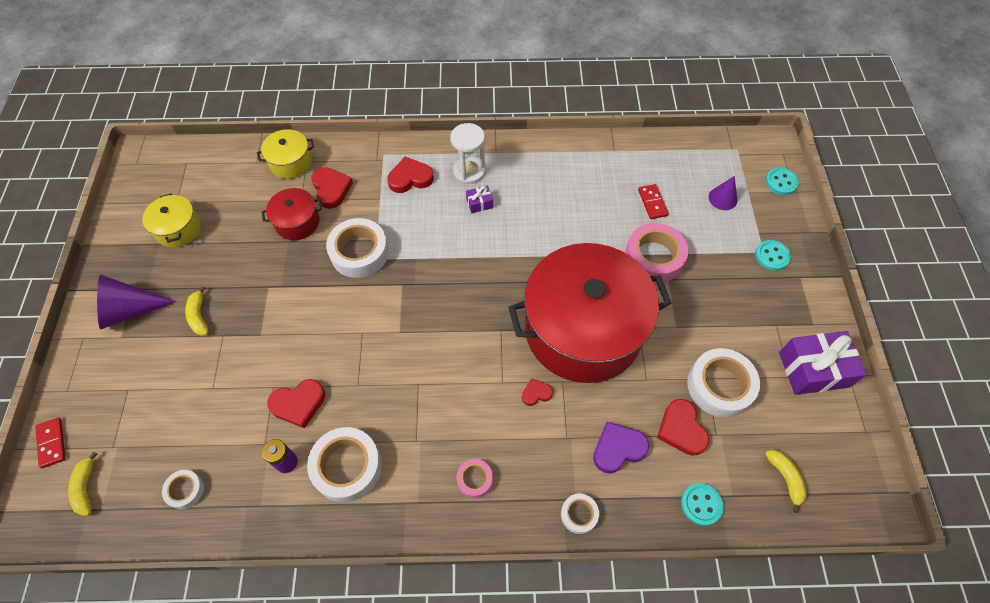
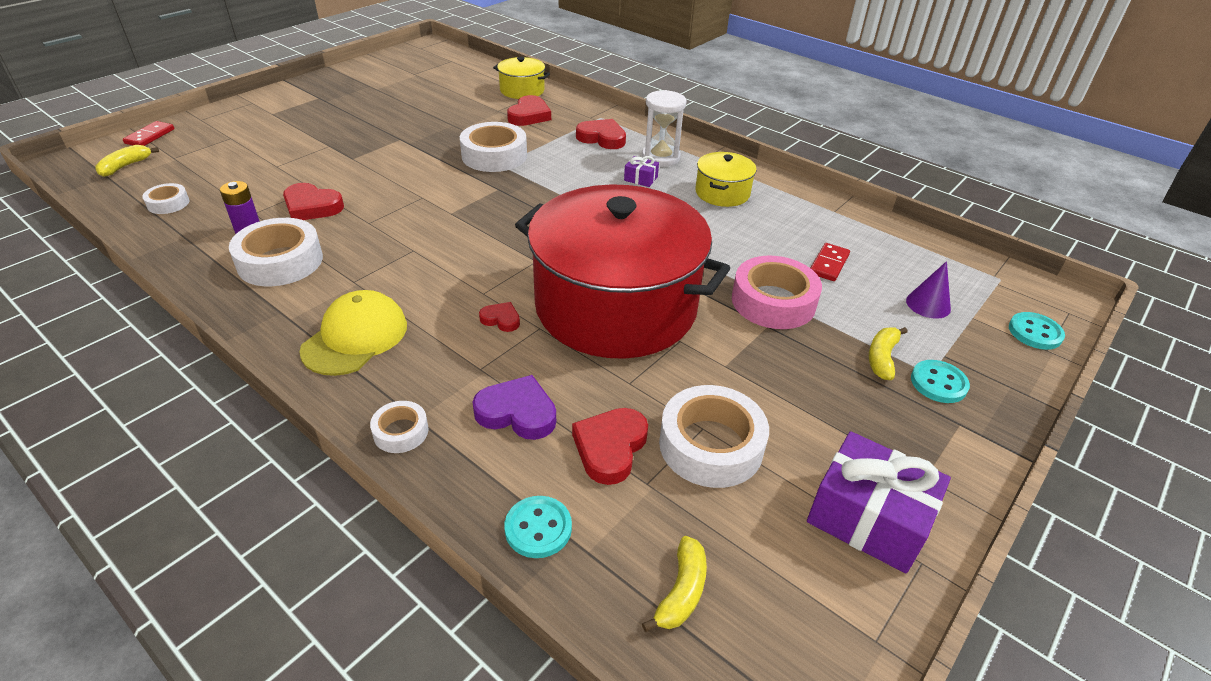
camera: 40 degrees right, 20 degrees down
(129, 310) = (299, 105): purple cone -> none
(178, 229) = (393, 85): yellow pot -> yellow pot (722, 193)
(199, 316) = (332, 129): yellow banana -> yellow banana (882, 358)
(297, 222) = (476, 119): red pot -> none
(474, 479) = (355, 337): pink tape -> yellow cap

